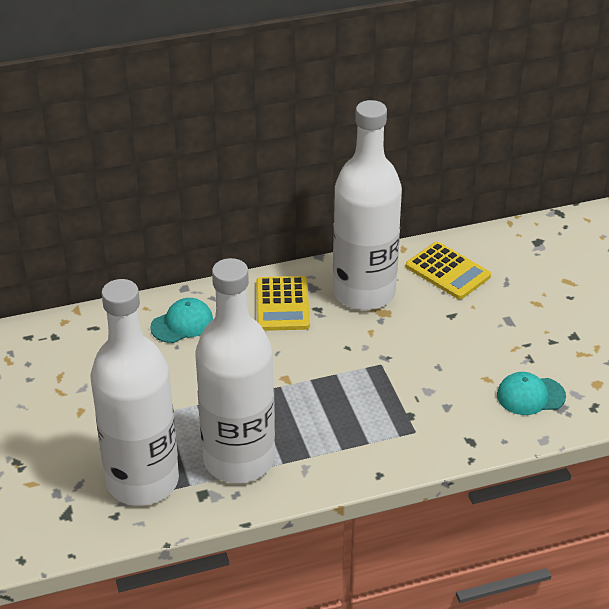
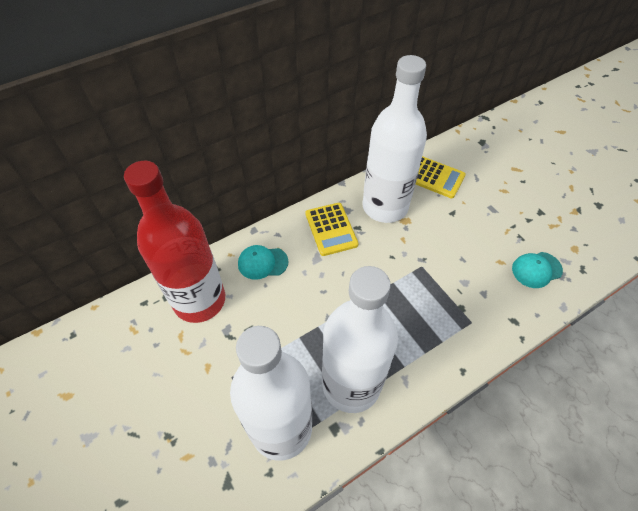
camera: 15 degrees left, 15 degrees up
(93, 347) = (199, 300): none -> red bottle
(182, 324) = (262, 263): turquoise cap -> turquoise cap turned 135 degrees counterclockwise

